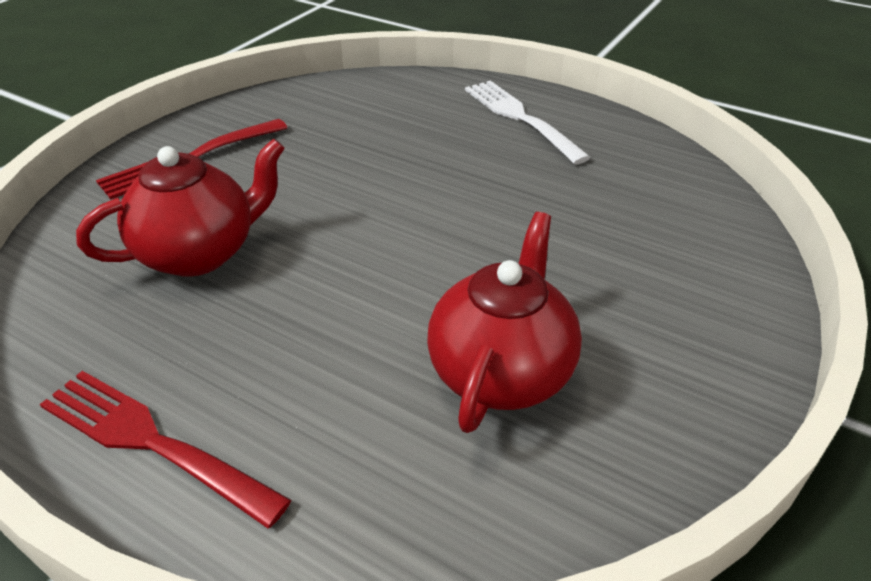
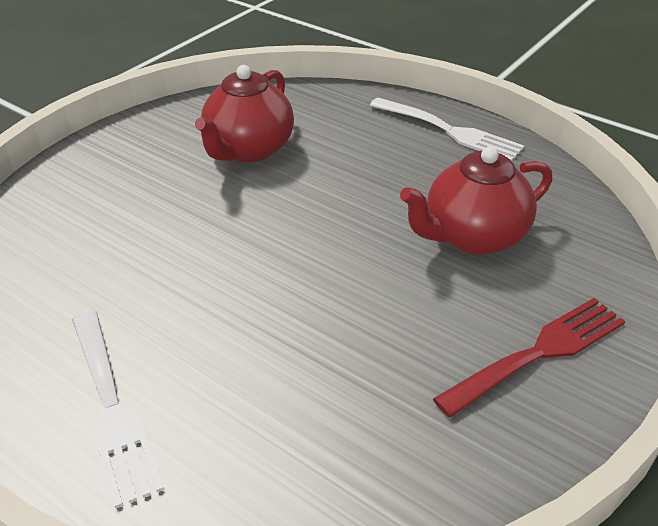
camera: 175 degrees left, 0 degrees up
(155, 443) = (448, 131): red fork -> white fork

